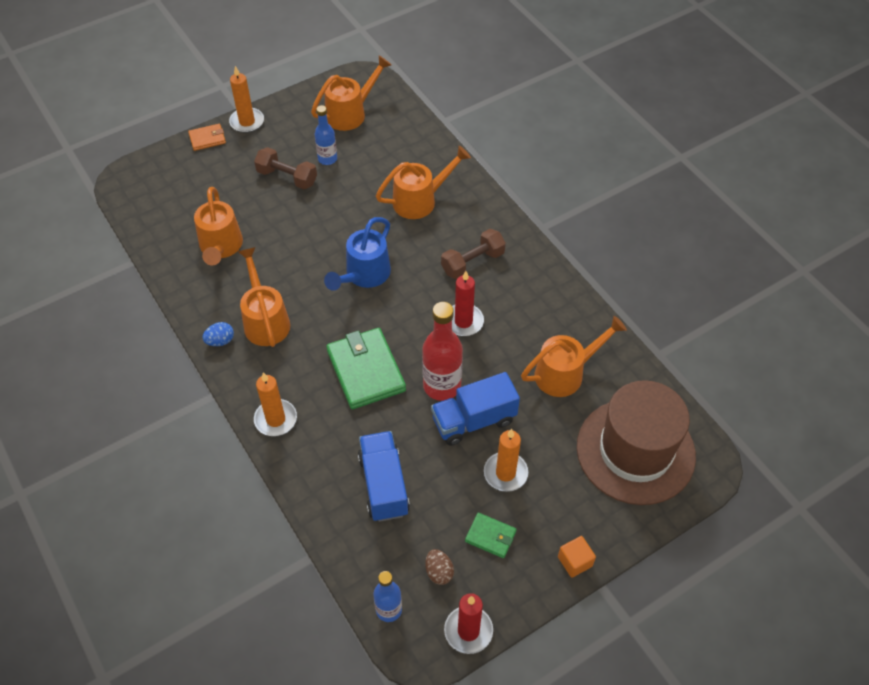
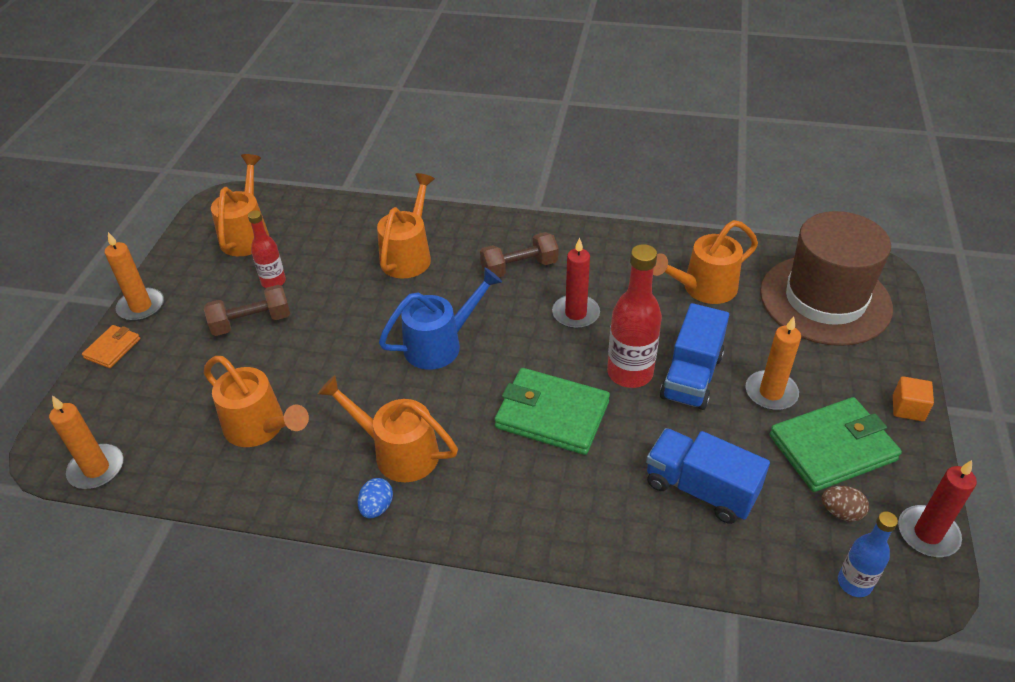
camera: 45 degrees left, 10 degrees down
(275, 419) = (530, 525): orange candle -> orange candle (96, 469)
(327, 159) = (273, 282): blue bottle -> red bottle
(364, 275) = (440, 344): blue watering can -> blue watering can turned 105 degrees counterclockwise
(472, 262) = (519, 267): brown dumbbell -> brown dumbbell turned 60 degrees clockwise
(490, 536) = (832, 448): green wallet -> green wallet, size x1.97
(565, 373) = (703, 288): orange watering can -> orange watering can turned 135 degrees counterclockwise

